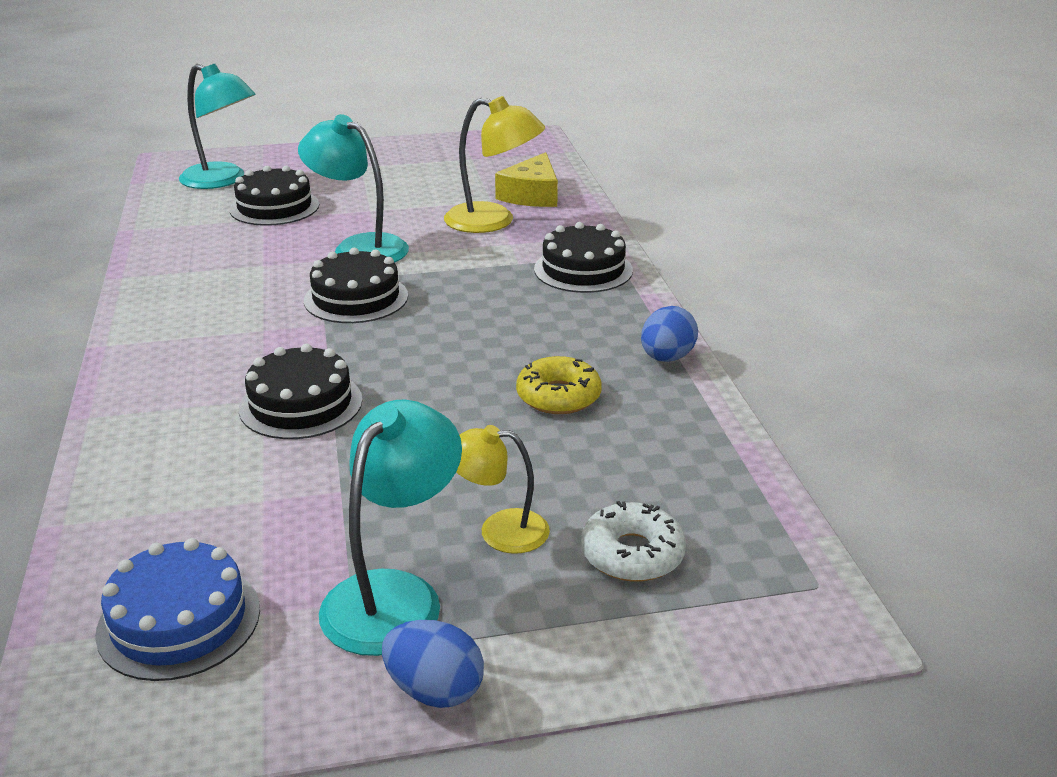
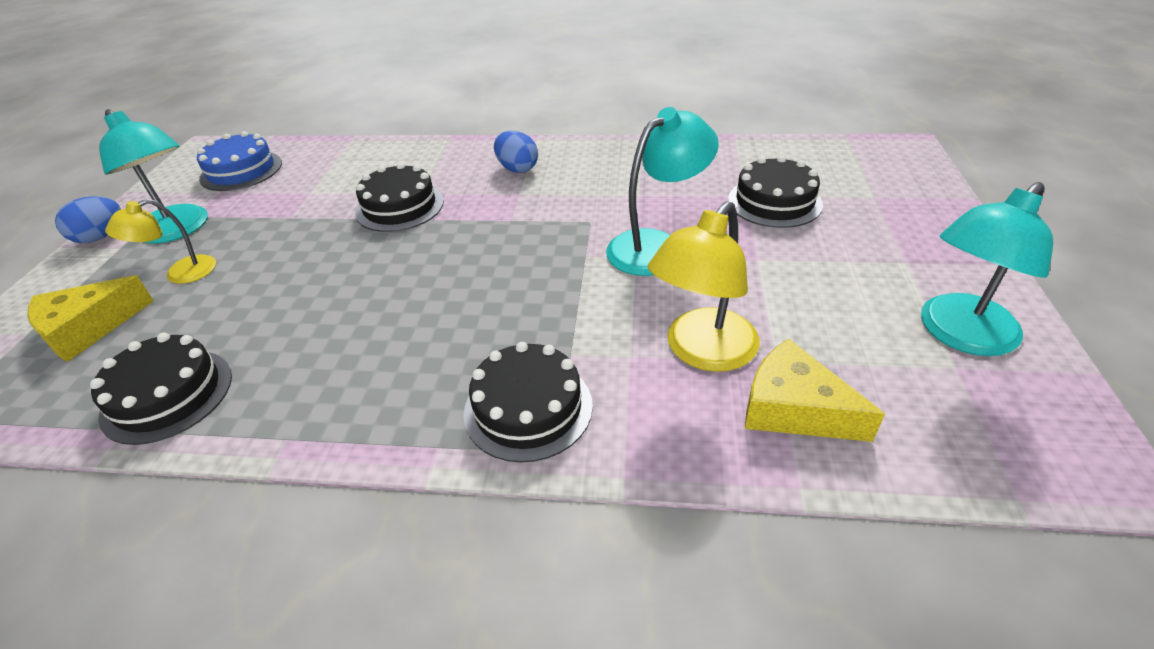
camera: 110 degrees right, 10 degrees up
(222, 180) = (853, 174): turquoise lamp -> turquoise lamp (959, 335)
(356, 298) = (547, 238): black cake -> black cake (167, 395)
(499, 531) = (181, 274): yellow lamp -> yellow lamp turned 150 degrees counterclockwise
(558, 396) = (296, 331): yellow donut -> none
(632, 554) = (88, 328): white donut -> yellow cheese
(666, 358) = (287, 427): blue egg -> blue egg (517, 169)

